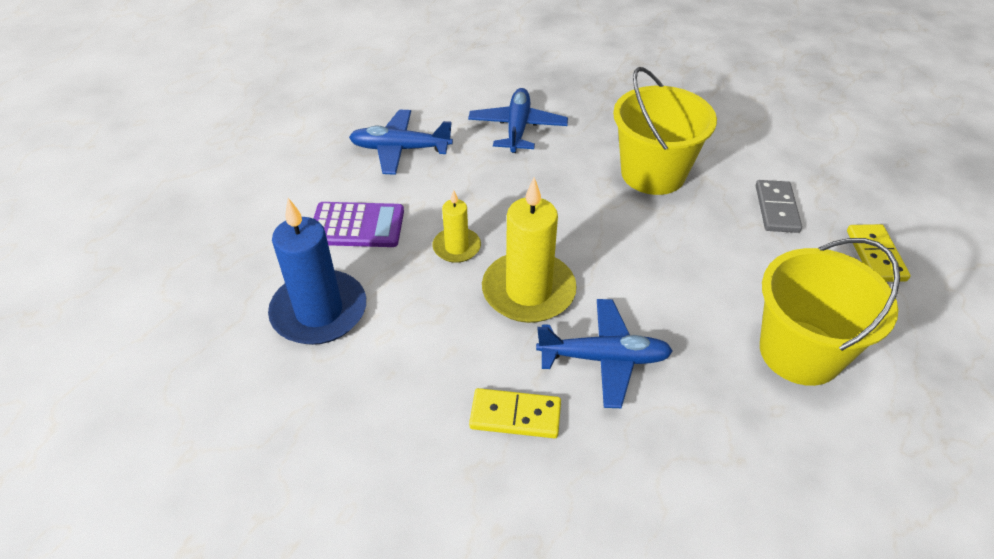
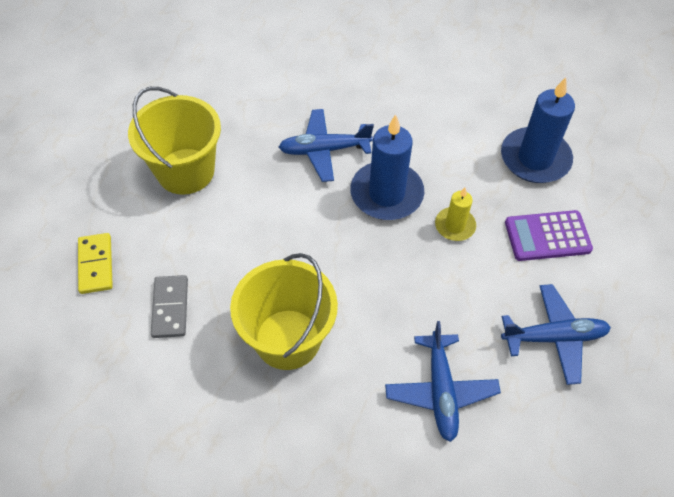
camera: 170 degrees right, 10 degrees up
(515, 416) = (377, 109): yellow domino -> none
(528, 291) = (386, 194): yellow candle -> blue candle

